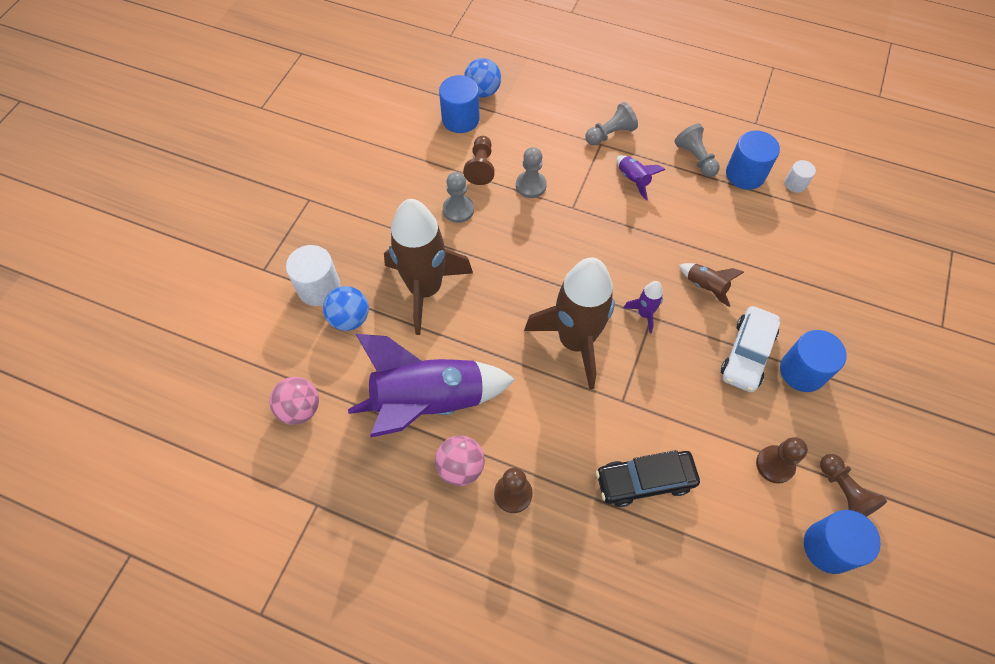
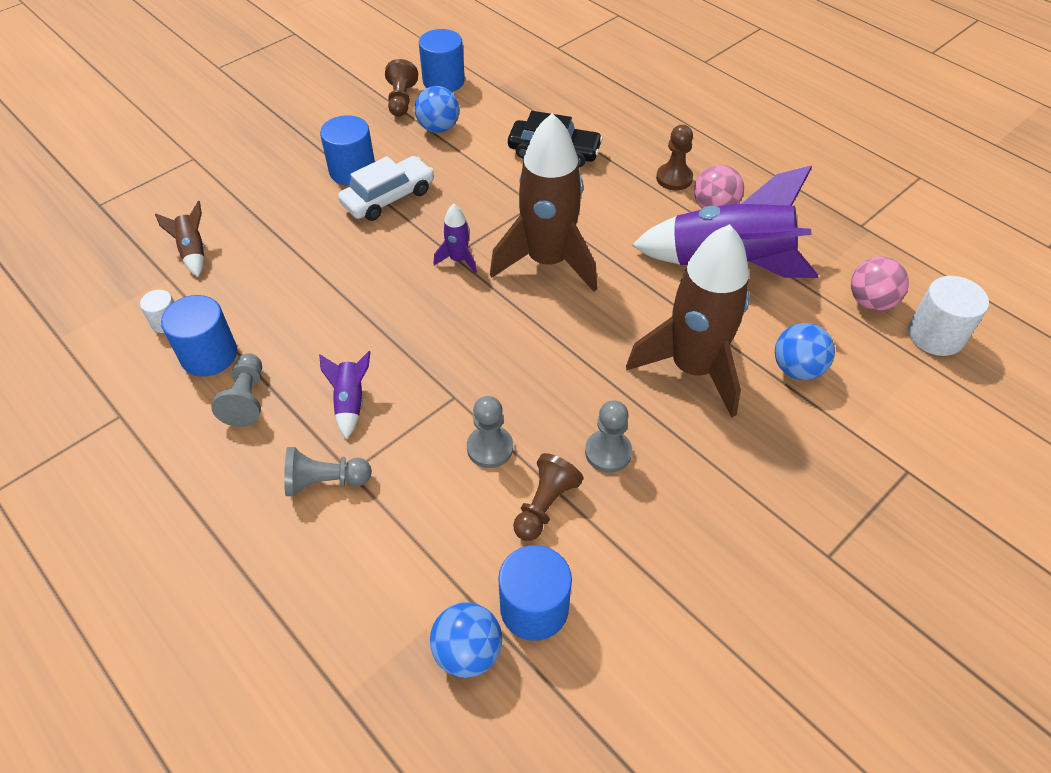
camera: 155 degrees left, 10 degrees down
(319, 288) = (831, 419): white cylinder -> white cylinder (935, 335)
(705, 286) = (374, 261): brown rocket -> brown rocket (193, 252)
(775, 465) = (438, 128): brown pawn -> blue ball

